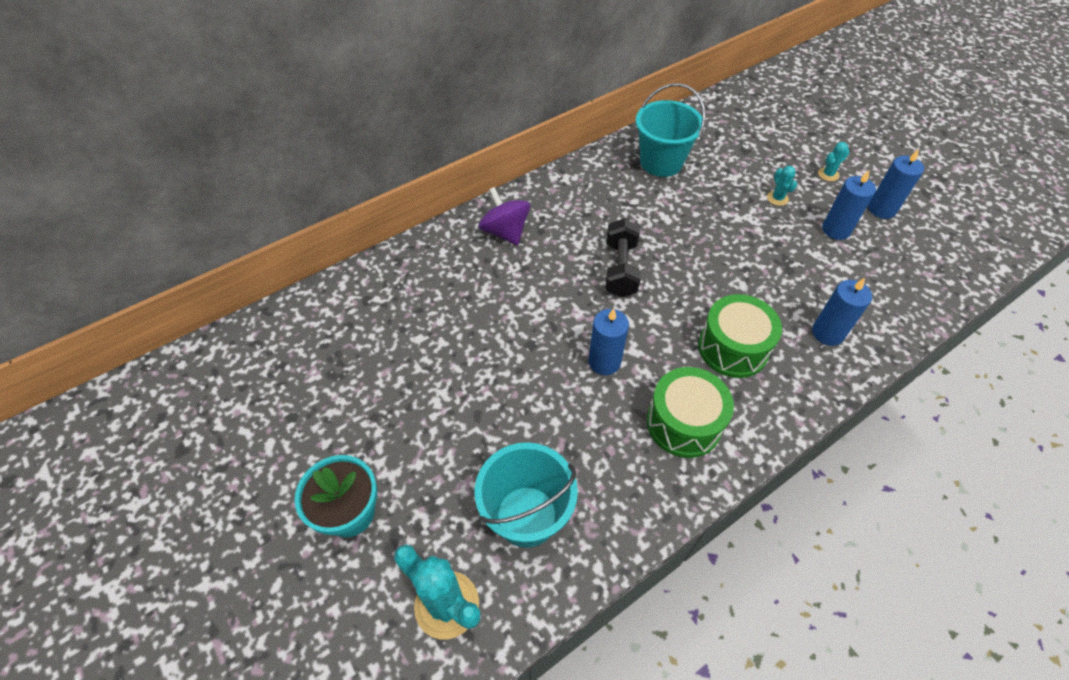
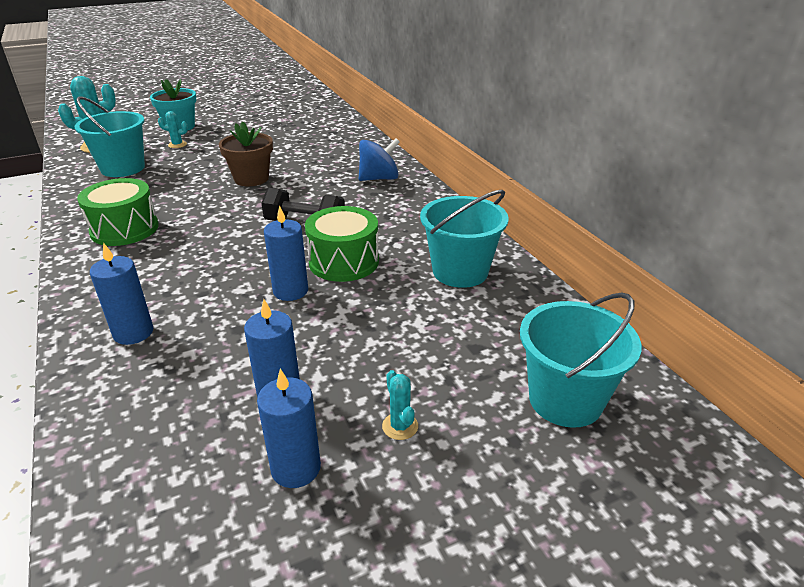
camera: 100 degrees right, 20 degrees down
(505, 232) = (379, 178): purple spinning top -> blue spinning top
(529, 345) = (251, 179): none -> brown flower pot
(604, 362) = (211, 205): blue candle -> blue candle (290, 291)
(732, 348) = (170, 266): green drum -> green drum (344, 261)
(771, 116) = (565, 400): none -> turquoise bucket
(777, 198) = (364, 353): turquoise cactus -> turquoise cactus (177, 145)

